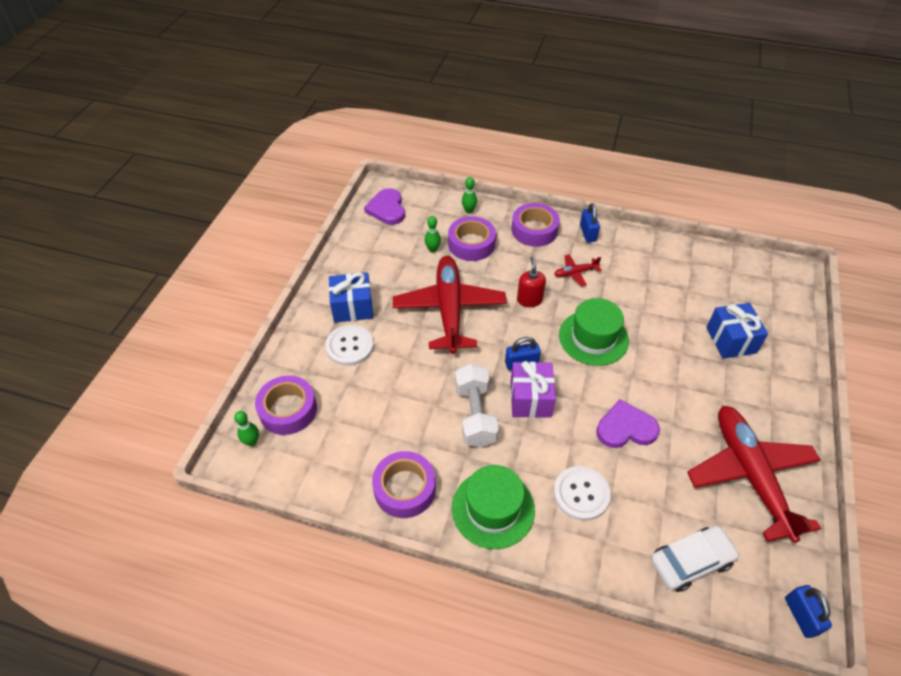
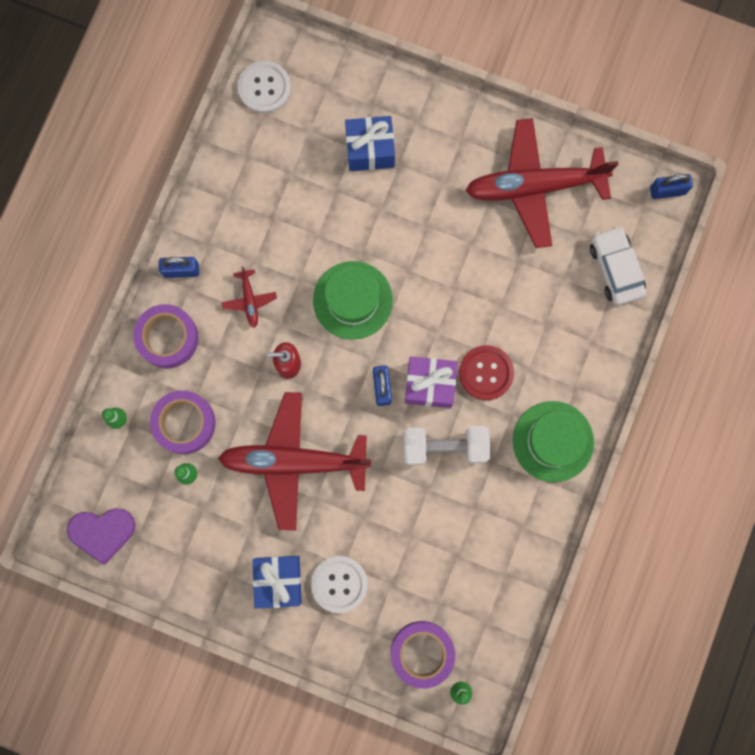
camera: 85 degrees left, 30 degrees up
(404, 488) = (525, 527): purple tape -> none
(550, 444) = (486, 373): none -> red button
(581, 494) = (543, 353): white button -> white button (264, 88)
(625, 428) = (473, 293): purple heart -> none

